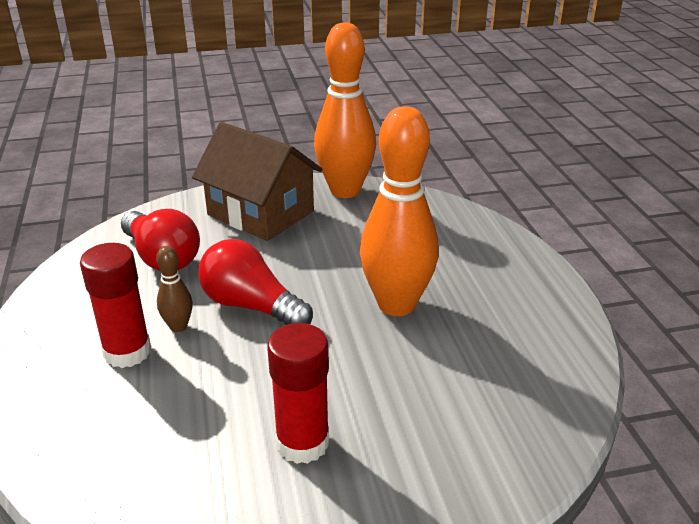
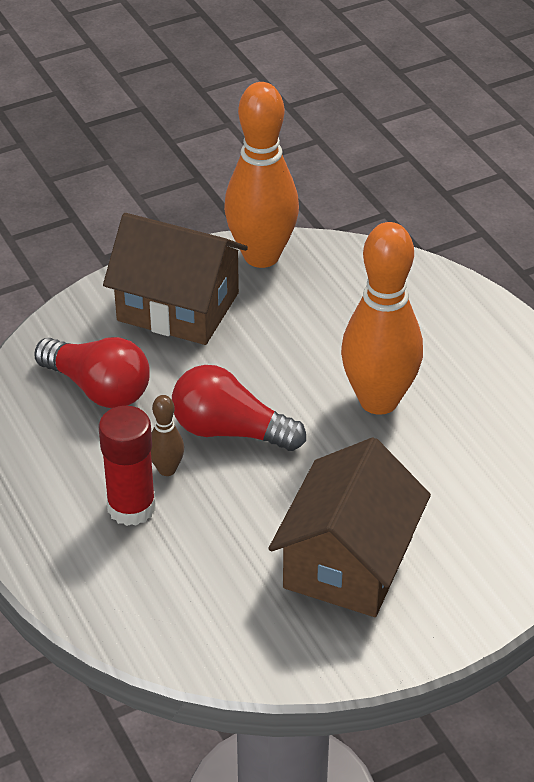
camera: 15 degrees left, 10 degrees up
(302, 443) = (348, 562): red glue stick -> brown house

